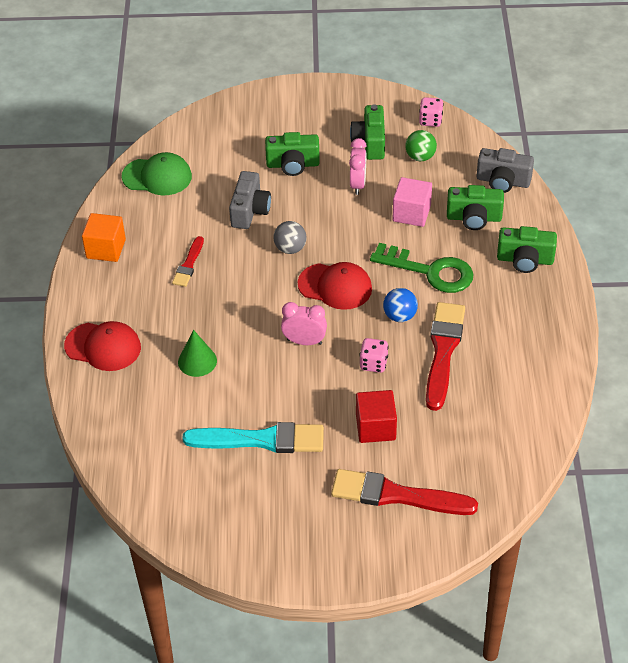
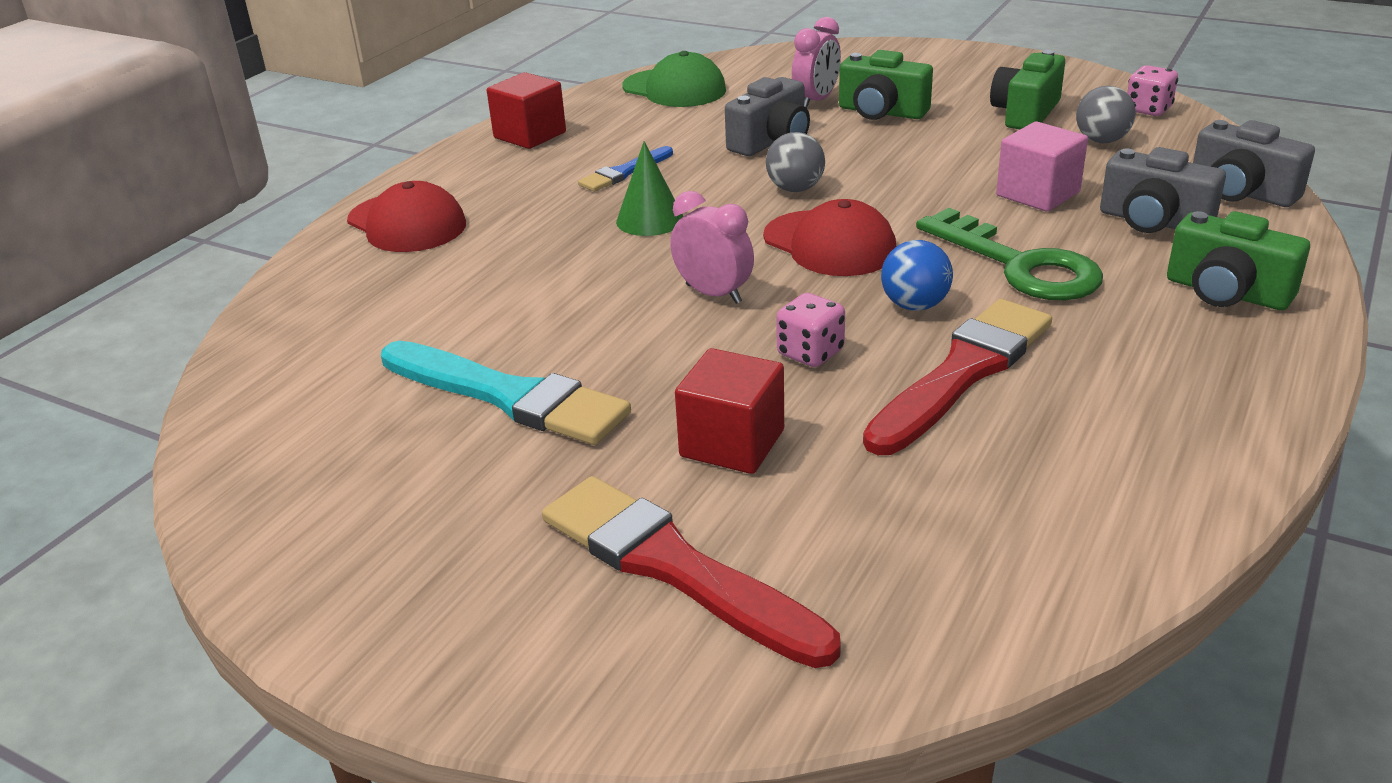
camera: 30 degrees right, 15 degrees down
(106, 249) = (530, 135): orange cube -> red cube
(189, 264) = (624, 172): red brush -> blue brush
(197, 361) = (519, 272): green cone -> green cone (650, 220)
(357, 184) = (969, 148): pink clock -> pink clock (816, 101)
(420, 157) = (1101, 141): green ball -> grey ball
(474, 218) = (1153, 221): green camera -> grey camera

